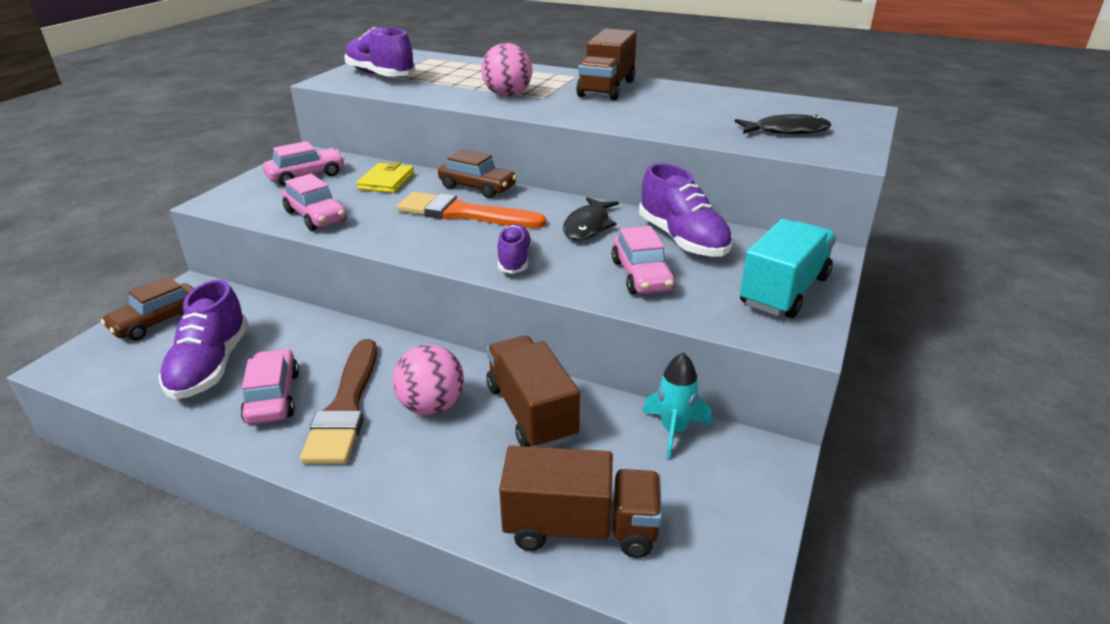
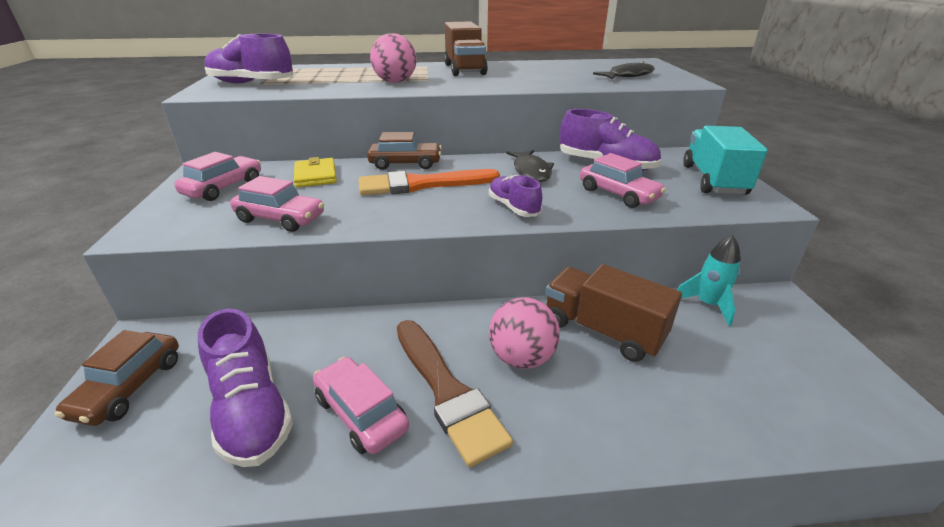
camera: 30 degrees left, 0 degrees up
(580, 528) = (750, 406): brown truck -> none

